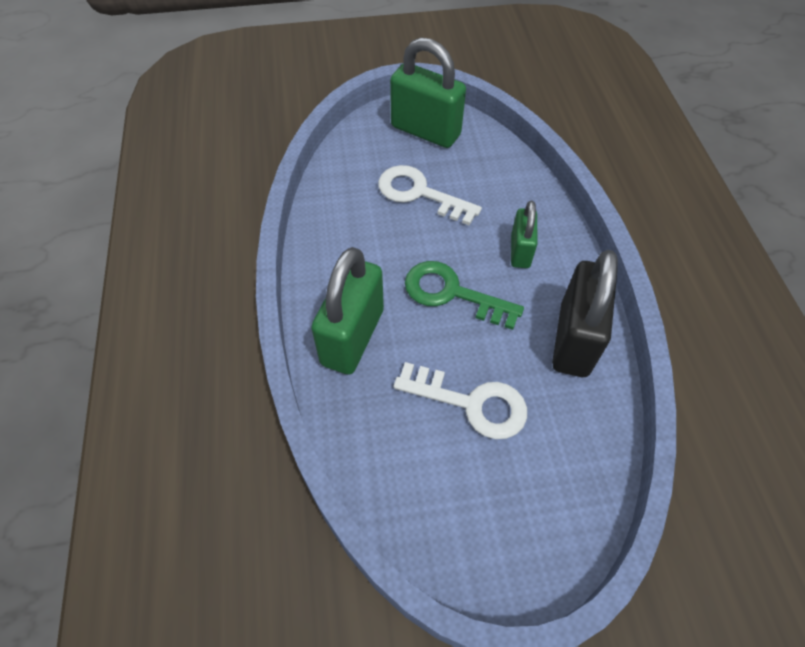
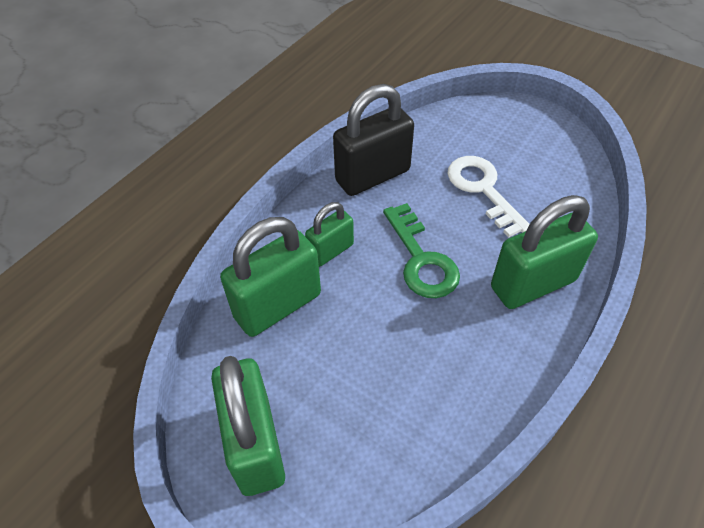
camera: 135 degrees left, 5 degrees down
(420, 193) = (349, 367): white key -> none
(504, 194) = (278, 305): none -> green padlock

